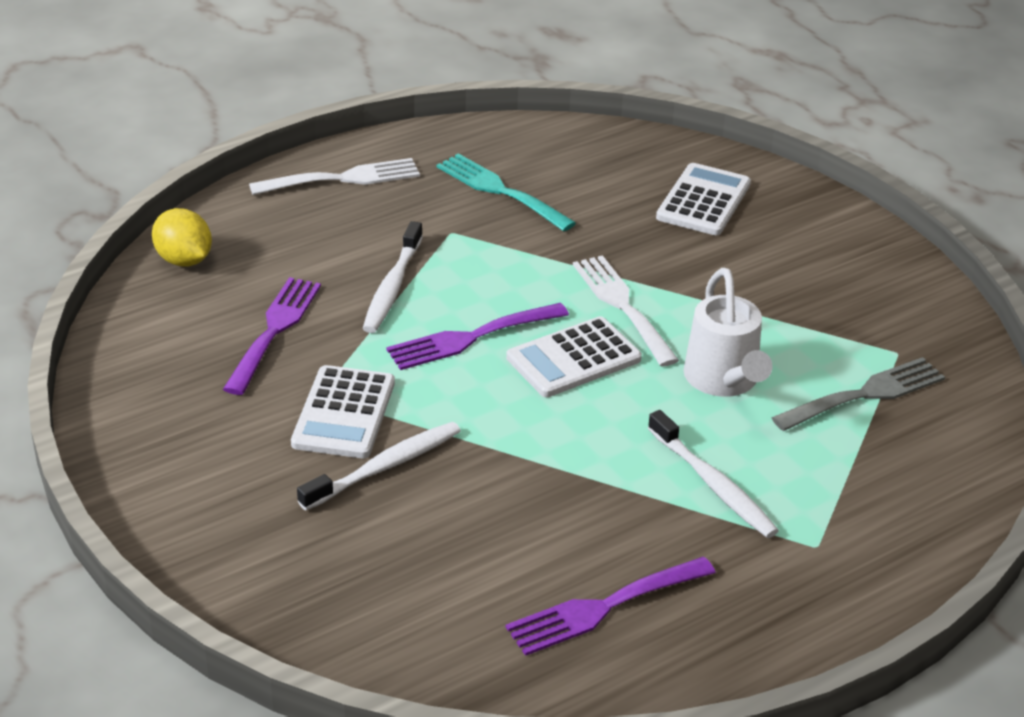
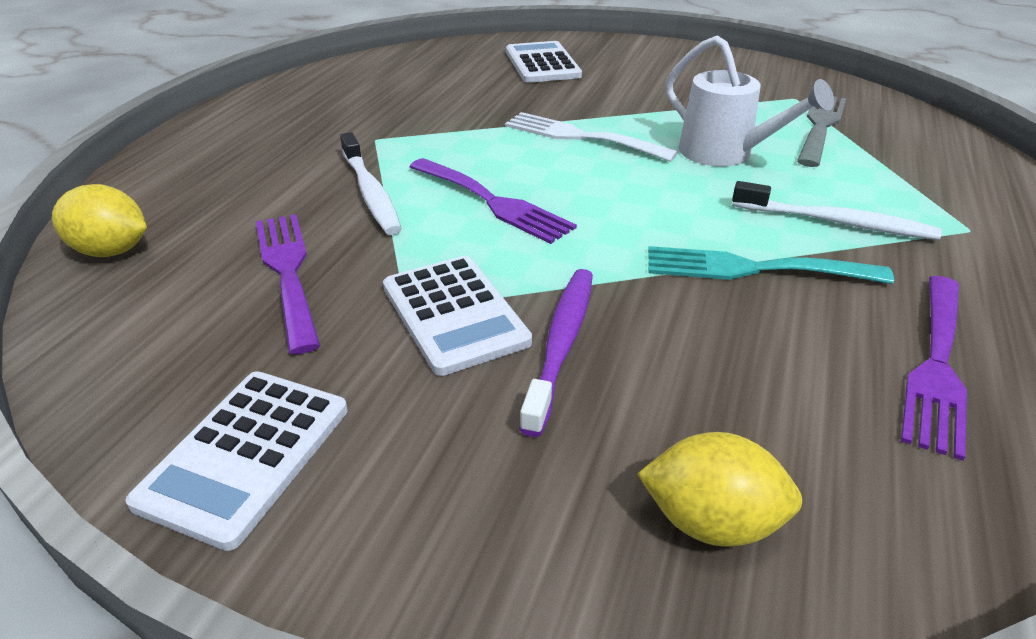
camera: 35 degrees left, 0 degrees up
(341, 599) = (711, 522): none -> yellow lemon
(343, 178) = (227, 135): white fork -> none
(384, 467) = (561, 344): white toothbrush -> purple toothbrush
(471, 338) = (493, 202): purple fork -> purple fork turned 75 degrees counterclockwise
(500, 191) = (382, 102): turquoise fork -> turquoise fork (753, 269)
(573, 358) = (598, 183): white calculator -> white calculator (245, 455)

